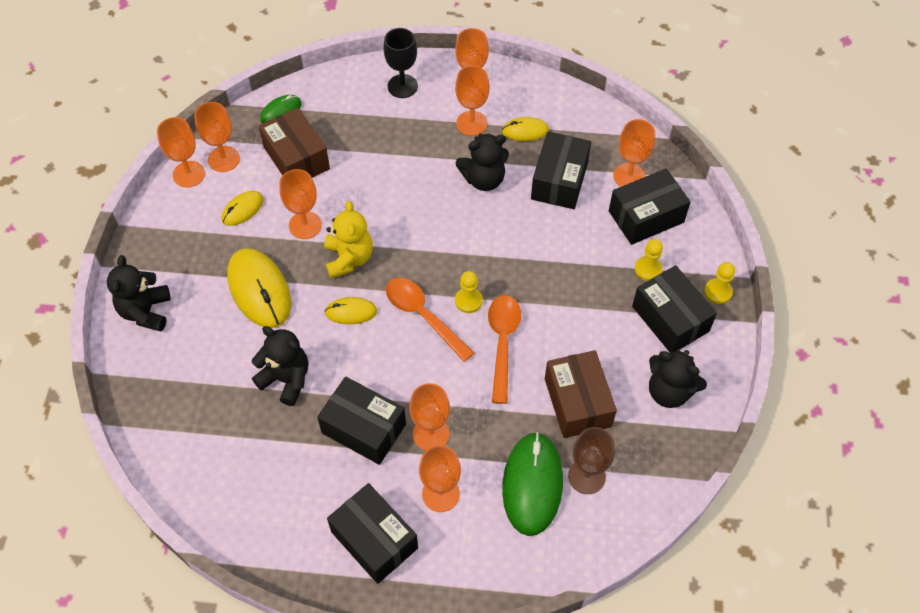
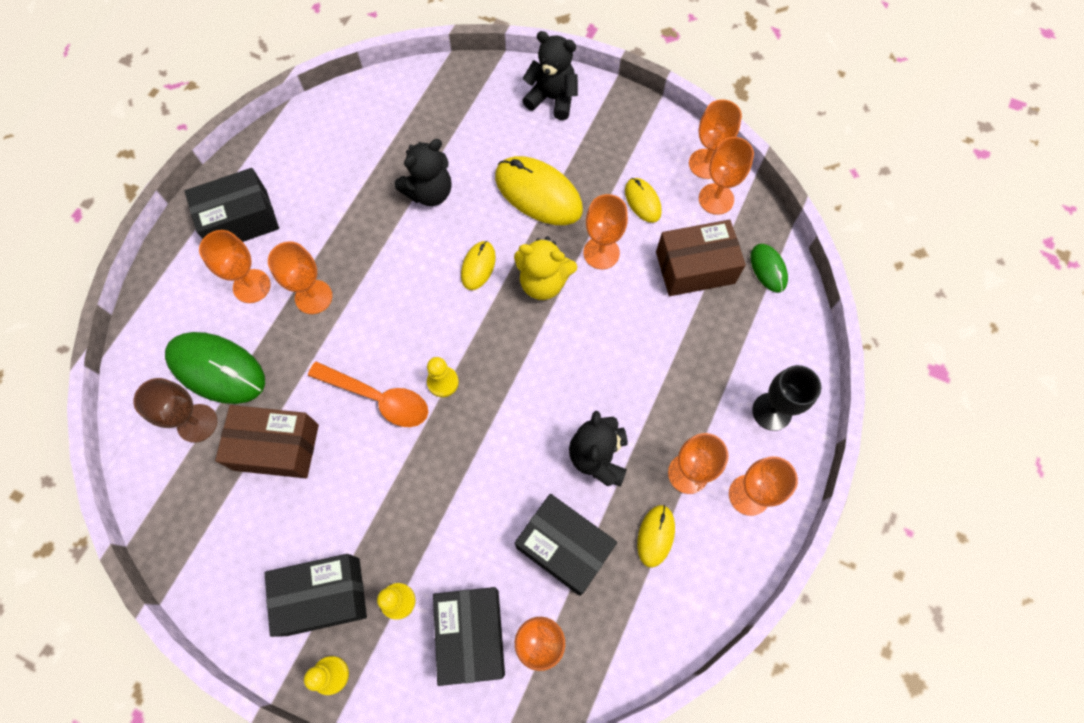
camera: 110 degrees right, 10 degrees up
(259, 290) = (538, 193): yellow mouse -> yellow mouse turned 45 degrees clockwise
(364, 428) = (348, 242): black box -> none
(423, 316) = (444, 331): orange spoon -> none
(669, 391) = (240, 551): black teddy bear -> none

